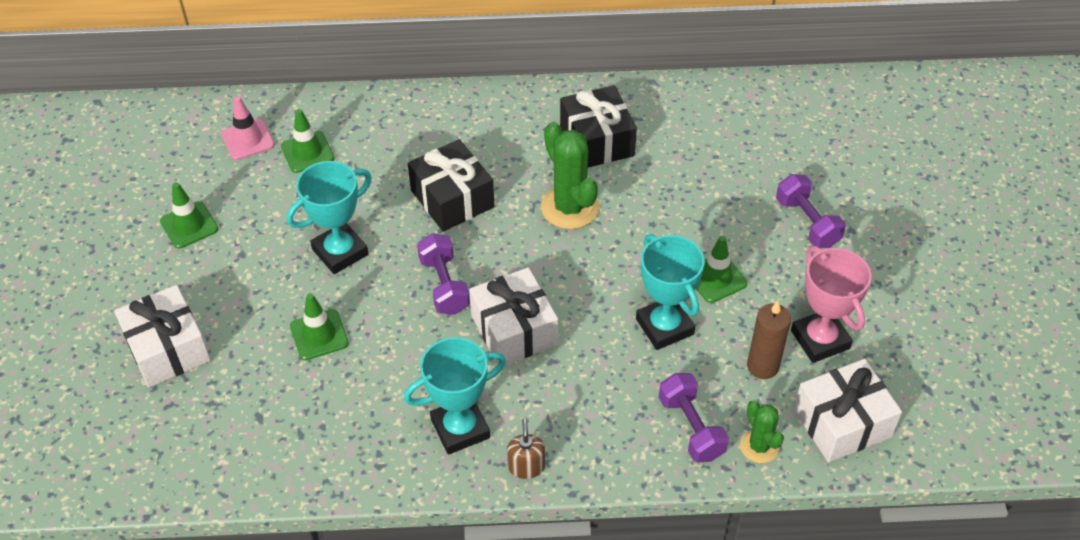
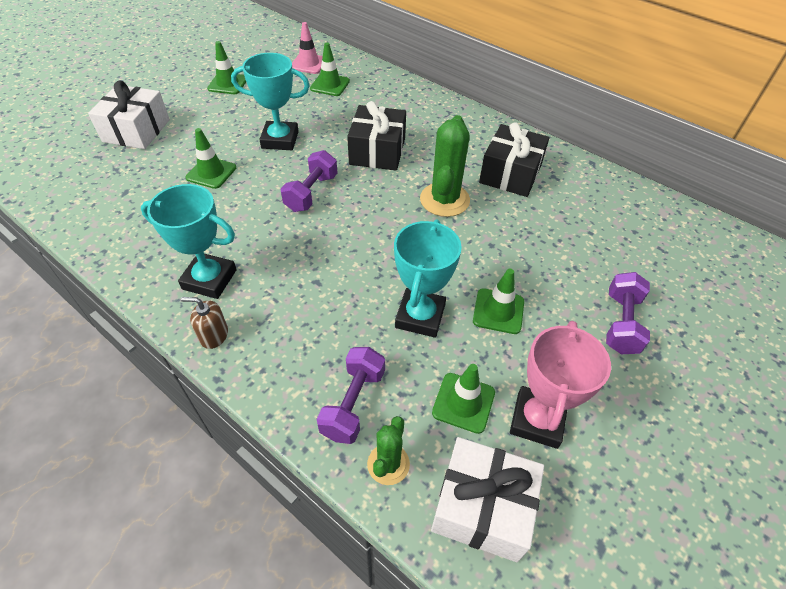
camera: 40 degrees right, 0 degrees up
(514, 330) = (318, 246): white gift -> none
(526, 466) = (214, 335): brown soap dispenser -> brown soap dispenser turned 120 degrees counterclockwise
(762, 366) = (463, 402): brown candle -> green traffic cone

